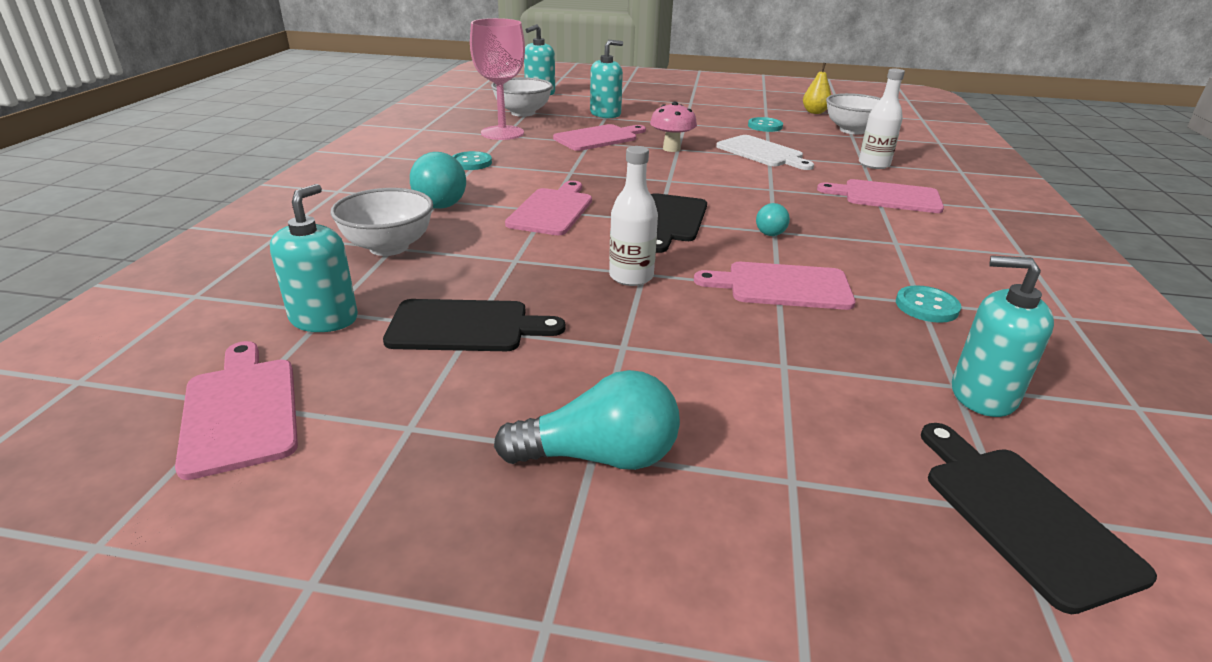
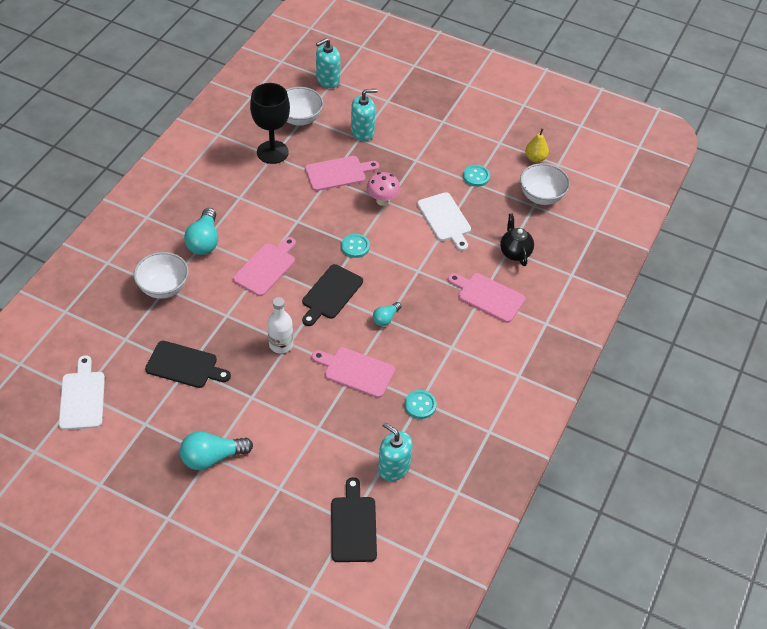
camera: 15 degrees right, 20 degrees up
(240, 410) = (82, 397): pink cutting board -> white cutting board
(324, 318) = (122, 344): turquoise soap dispenser -> none
(471, 163) = (237, 195): turquoise button -> turquoise button (355, 246)
(502, 133) = (272, 152): pink goblet -> black goblet
(599, 456) = (212, 457): turquoise light bulb -> turquoise light bulb turned 150 degrees clockwise
(874, 164) = (515, 252): white bottle -> black teapot

